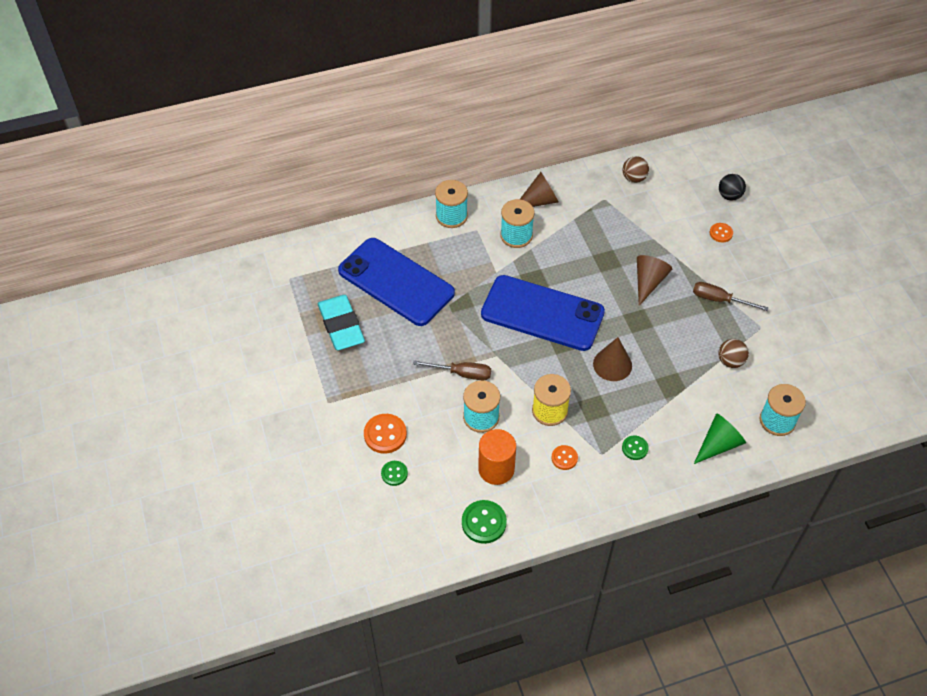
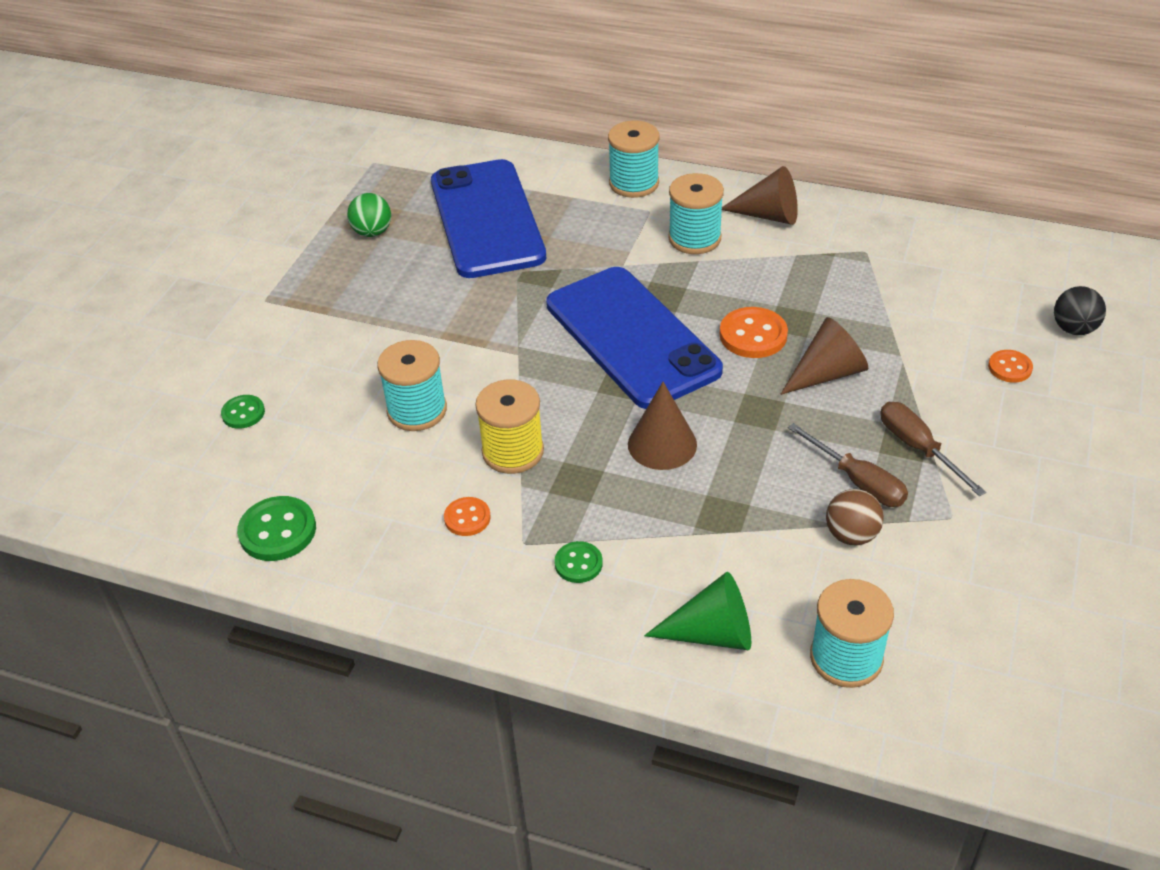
camera: 40 degrees right, 10 degrees down
(341, 325) = (372, 232): turquoise eraser -> green ball
(385, 434) = (284, 366): orange button -> orange button (753, 335)
(462, 373) = (450, 351): brown screwdriver -> brown screwdriver (858, 481)
(496, 469) = (366, 479): orange cylinder -> none
(634, 178) = (937, 246): brown ball -> none

